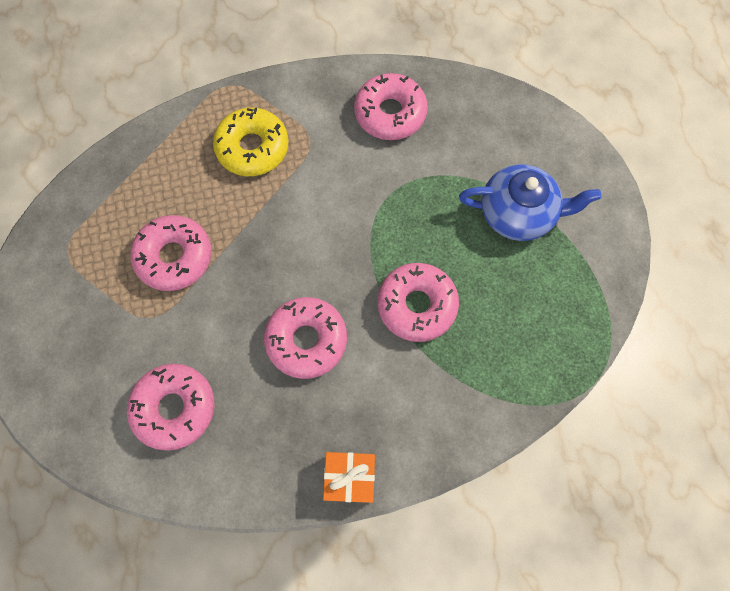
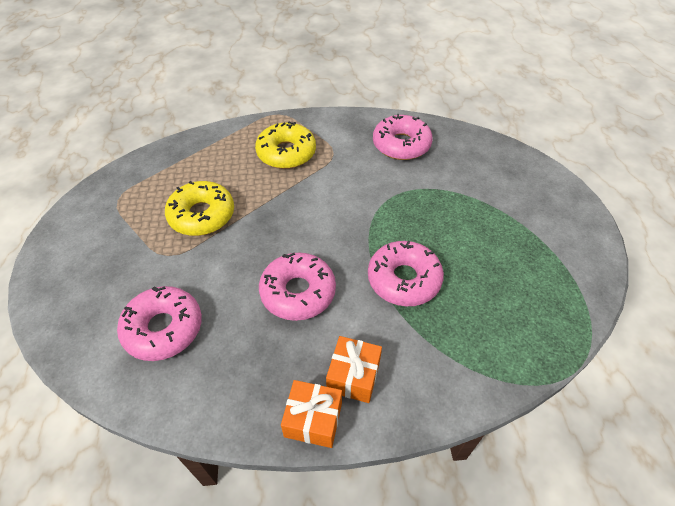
camera: 10 degrees right, 20 degrees down
(174, 257) = (202, 215): pink donut -> yellow donut
(381, 426) = (353, 376): none -> orange gift
(518, 213) = (504, 223): blue teapot -> none

